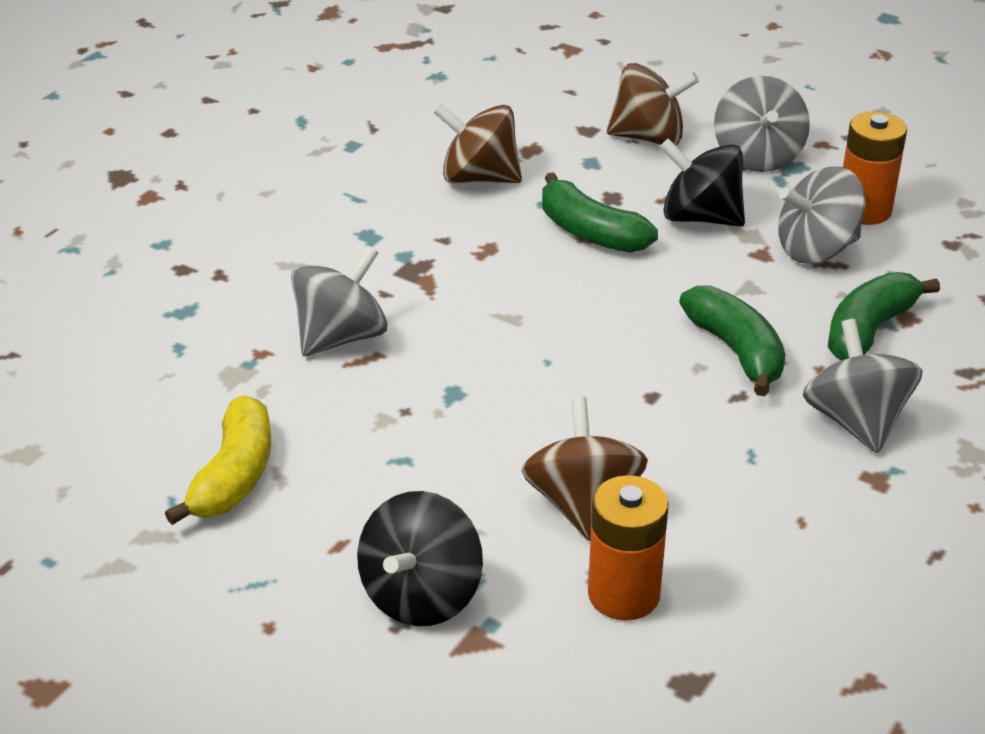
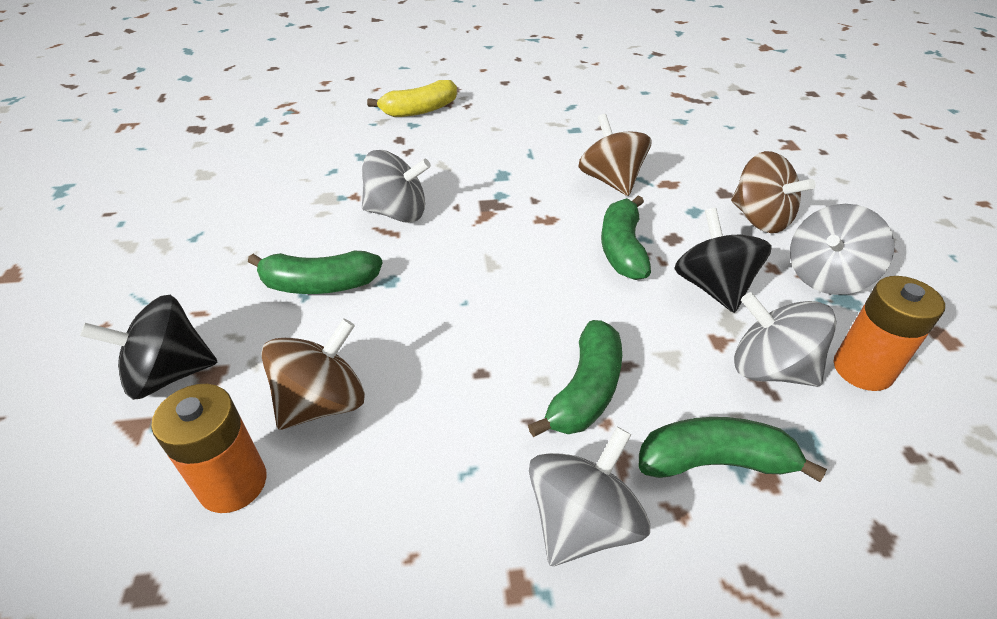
camera: 50 degrees right, 5 degrees up
(234, 476) = (235, 242): yellow banana -> yellow banana (419, 110)
(400, 442) = (319, 285): none -> green banana

